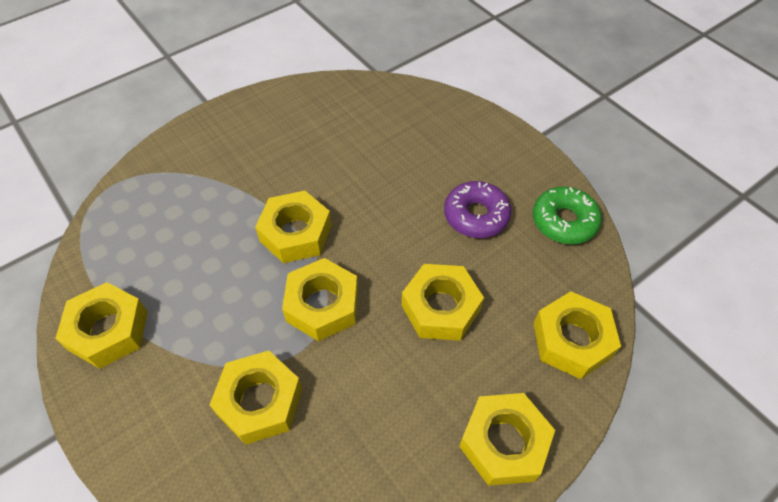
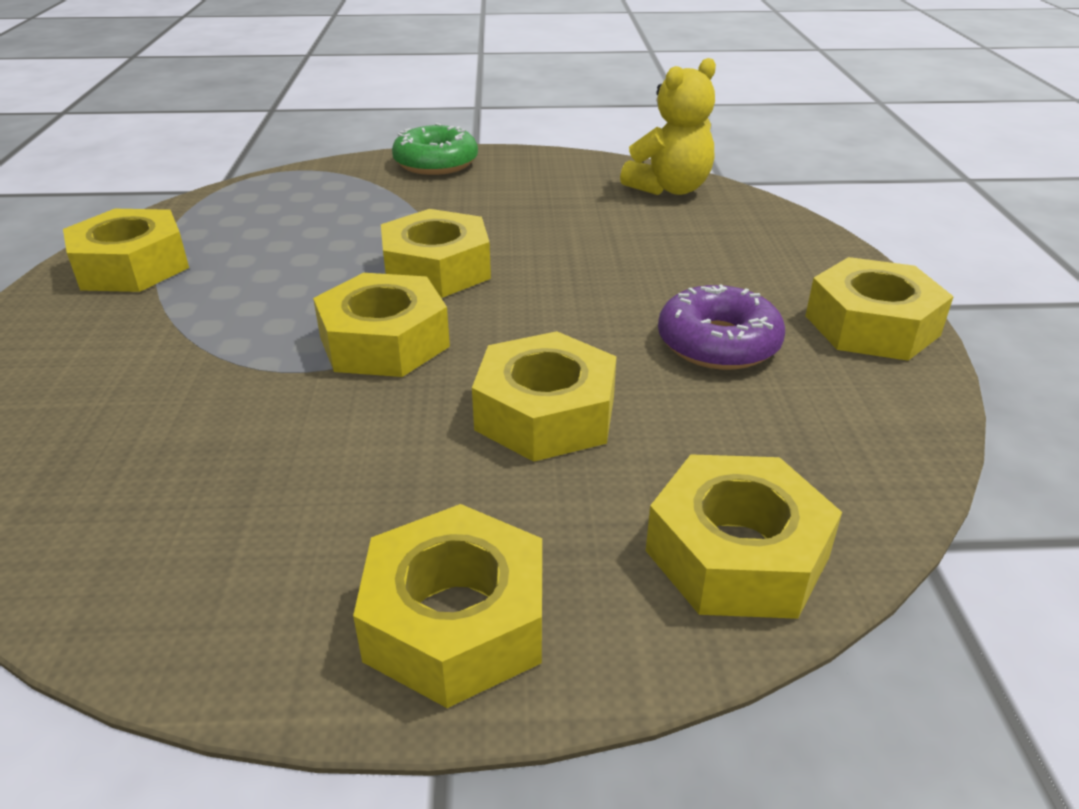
camera: 35 degrees right, 20 degrees down
(260, 401) = (189, 393): yellow nut -> yellow nut (871, 325)
(360, 97) = (670, 189): none -> yellow teddy bear
(564, 221) = (876, 405): green donut -> green donut (436, 163)

